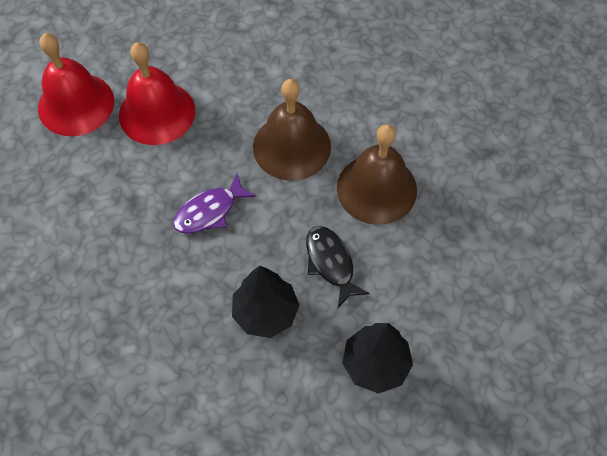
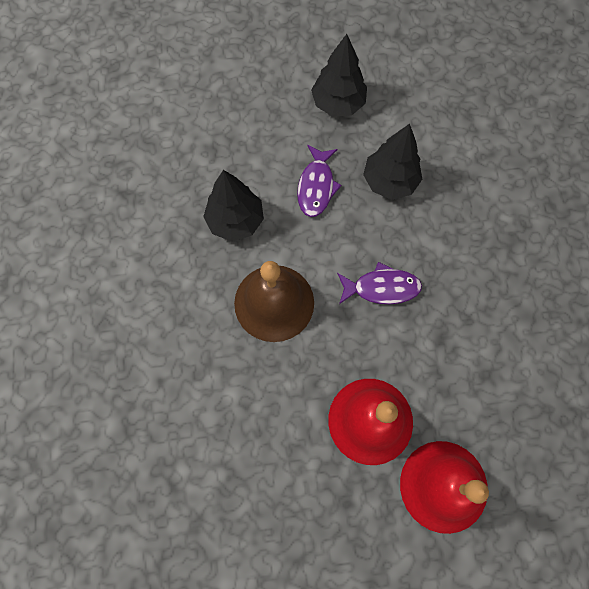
camera: 145 degrees left, 10 degrees up
(331, 263) = (316, 186): black fish -> purple fish
(376, 188) = (235, 220): brown bell -> black tree

